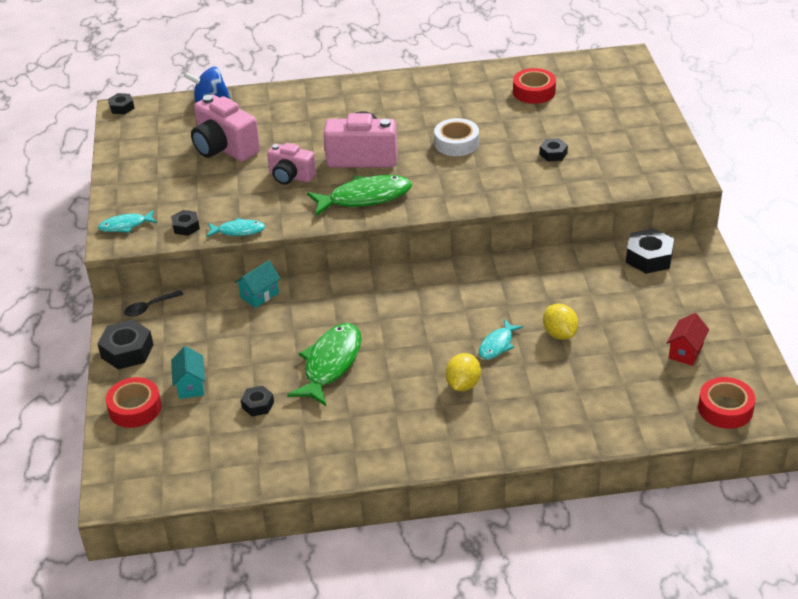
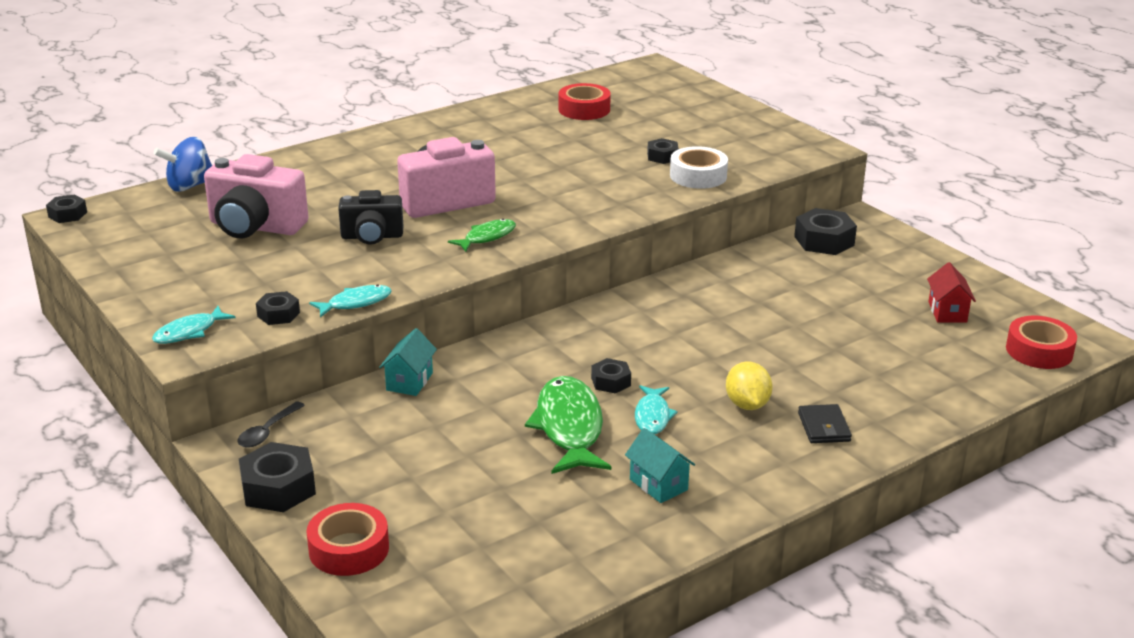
camera: 30 degrees left, 10 degrees down
(191, 385) = (405, 501): turquoise house -> turquoise house (658, 484)
(258, 405) = (517, 496): black nut -> black nut (611, 382)
(291, 176) = (372, 236): pink camera -> black camera
(365, 198) = (487, 237): green fish -> green fish, size x0.55
(456, 143) = (544, 168): white tape -> white tape (698, 176)
(497, 345) = (747, 357): turquoise fish -> turquoise fish (652, 416)
(500, 420) = (824, 427): none -> black wallet
(559, 333) = (803, 329): yellow lemon -> none

